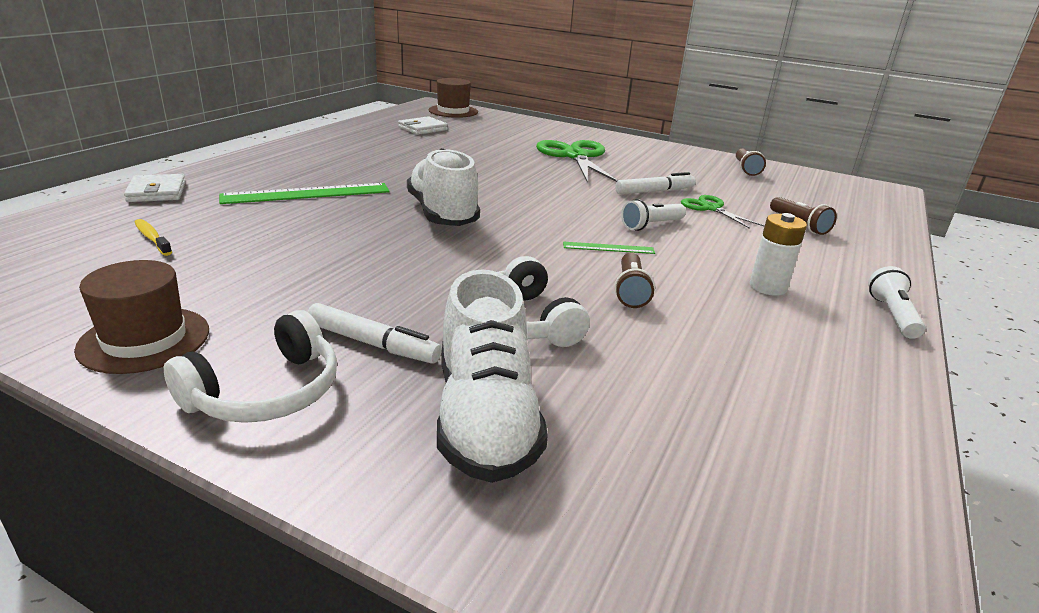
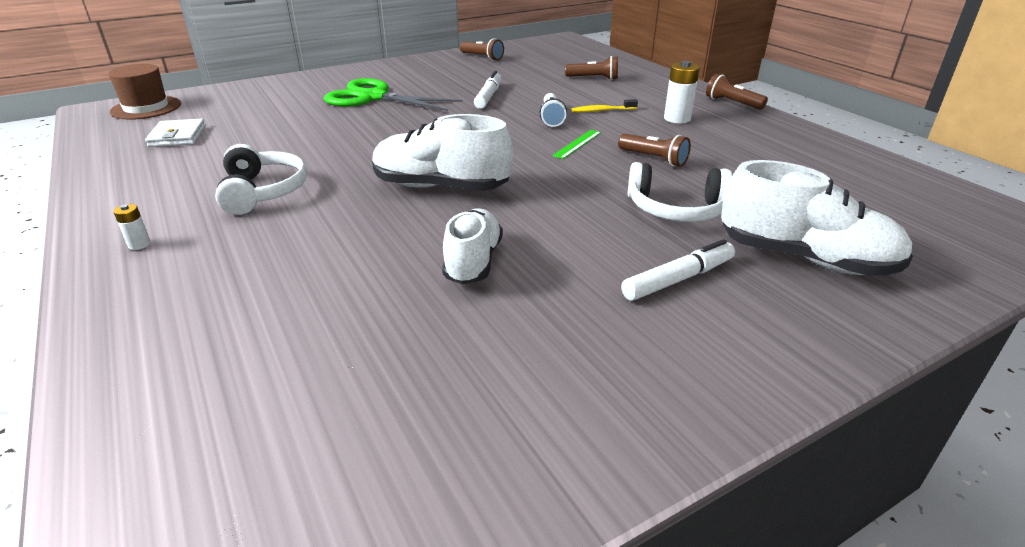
camera: 55 degrees left, 5 degrees up
(144, 339) = (600, 410): brown hat -> none
(152, 238) = (313, 378): yellow toothbrush -> yellow toothbrush (602, 110)
(157, 192) = (134, 357): white wallet -> none
(266, 392) = (736, 347): white headphones -> white headphones (262, 191)
(275, 160) = (139, 244): none -> white battery
(307, 193) = (293, 245): green ruler -> none
(331, 251) = (473, 261): none -> white shoe
(711, 208) = (541, 91): green scissors -> none
(892, 315) = (732, 103): white flashlight -> brown flashlight

